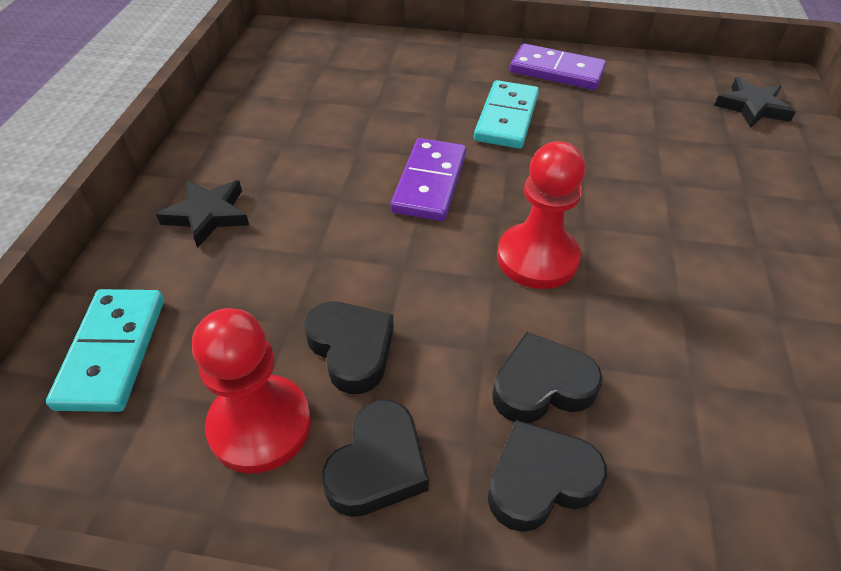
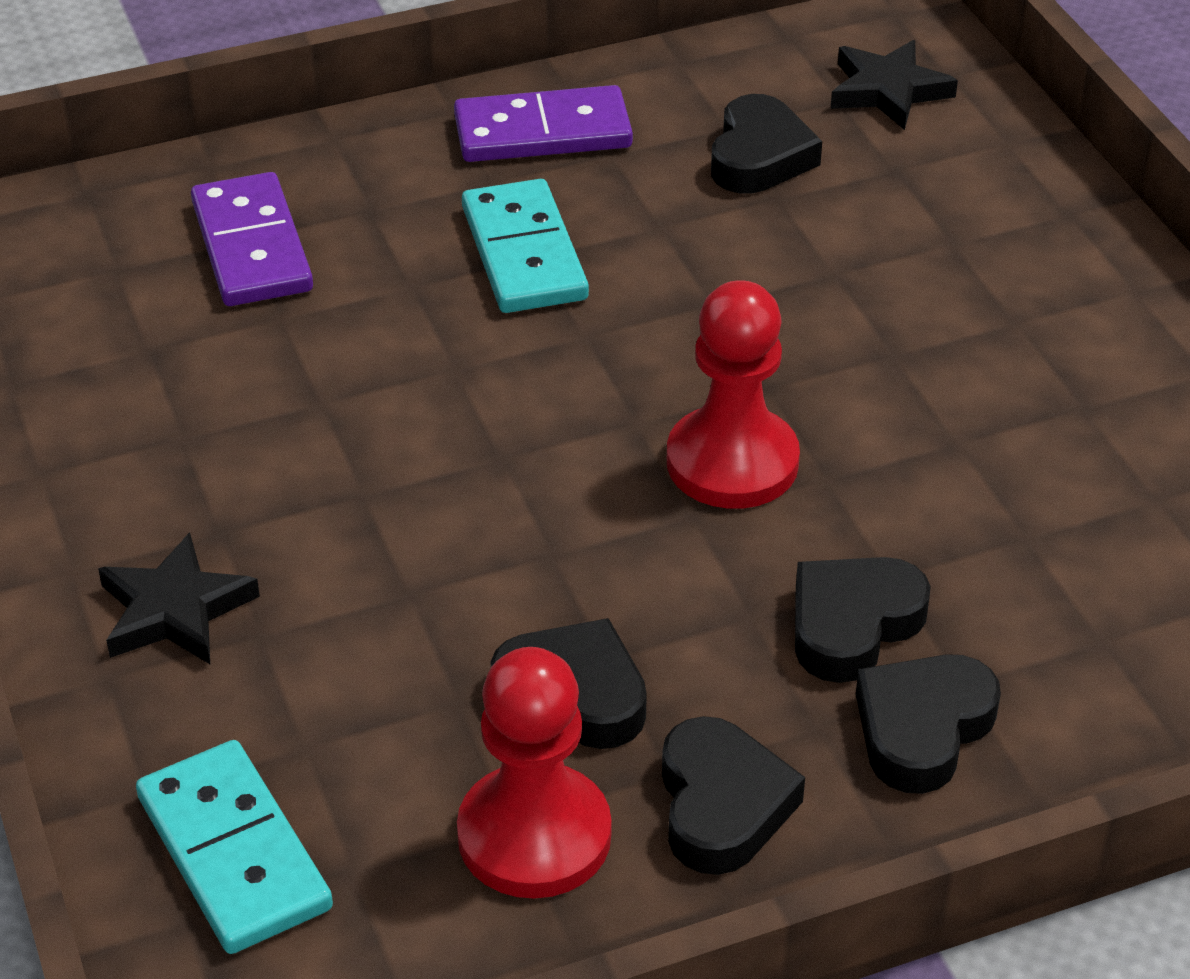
camera: 30 degrees left, 5 degrees down
(429, 183) = (487, 413): purple domino -> purple domino (251, 247)
(660, 115) = (759, 156): none -> black heart

